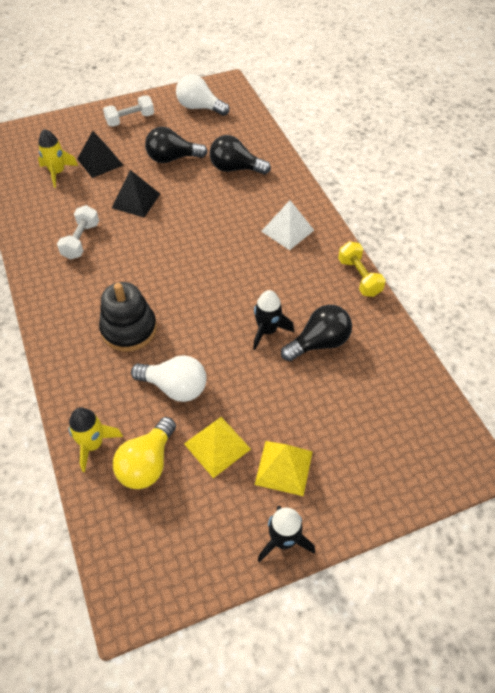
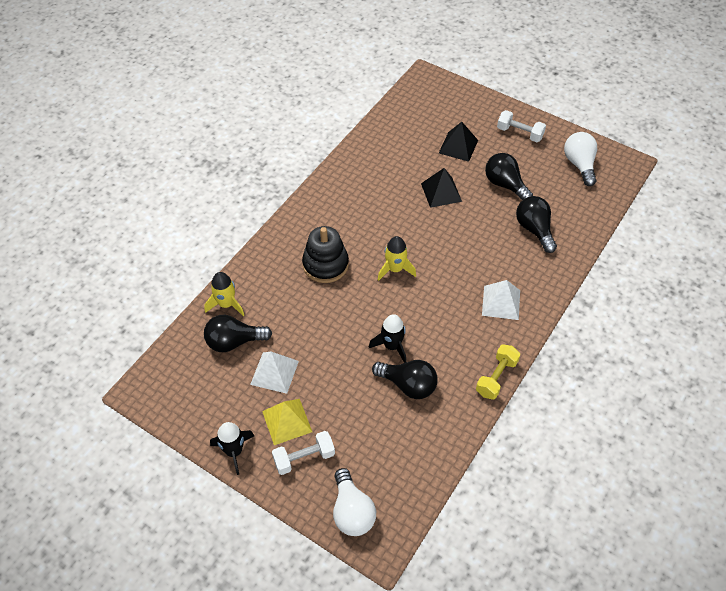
camera: 55 degrees right, 0 degrees up
(57, 173) = (424, 131): yellow rocket -> yellow rocket (395, 269)
(81, 241) = (376, 188): white dumbbell -> white dumbbell (304, 458)
(147, 463) = (234, 342): yellow light bulb -> black light bulb
(175, 387) = (300, 320): white light bulb -> white light bulb (352, 511)
(217, 446) = (274, 372): yellow pyramid -> white pyramid

